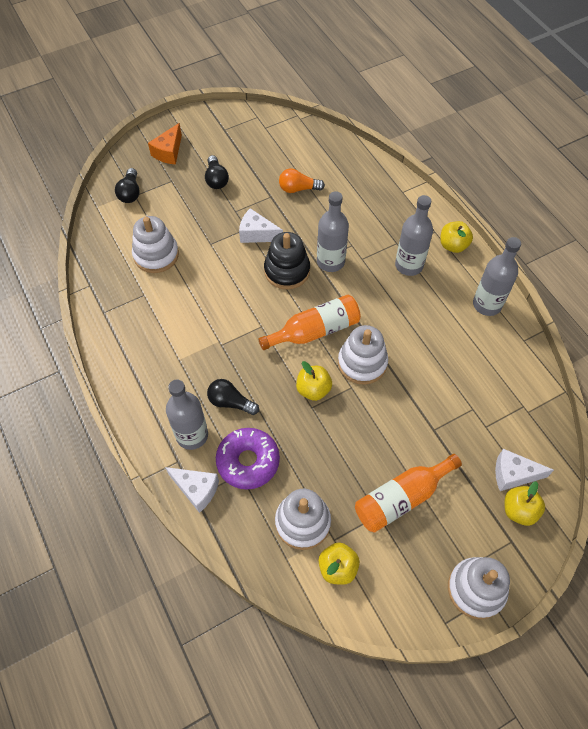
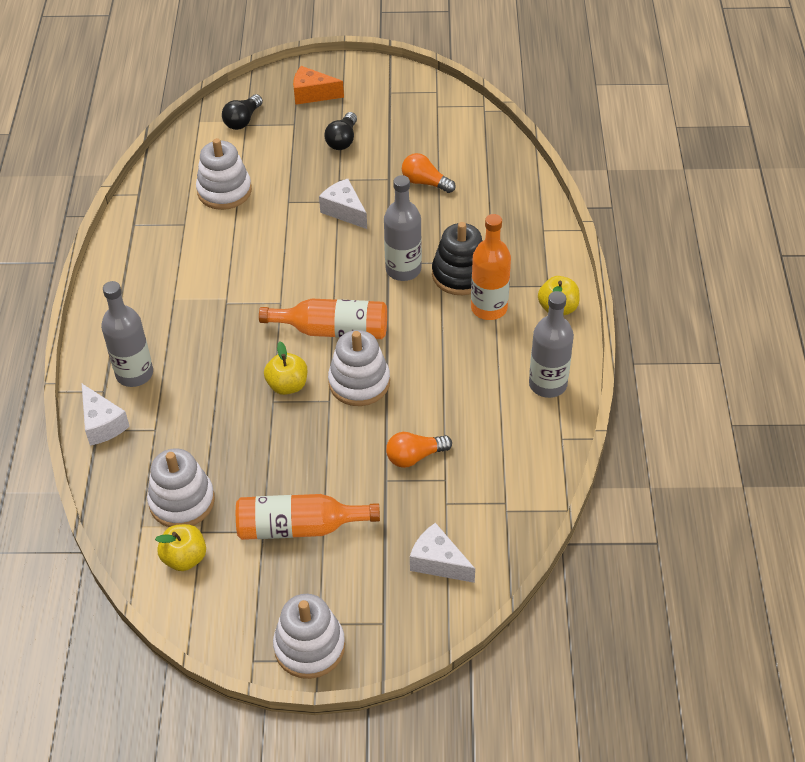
camera: 30 degrees right, 10 degrees down
(168, 152) = (312, 94): orange cheese -> orange cheese turned 45 degrees clockwise
(230, 402) = (194, 360): black light bulb -> none
(248, 461) = (170, 422): purple donut -> none
(287, 271) = (348, 260): black stacking toy -> black stacking toy (460, 274)
(409, 265) = (489, 308): grey bottle -> orange bottle
(440, 401) = (415, 456): none -> orange light bulb
(519, 510) = (416, 598): yellow apple -> none

